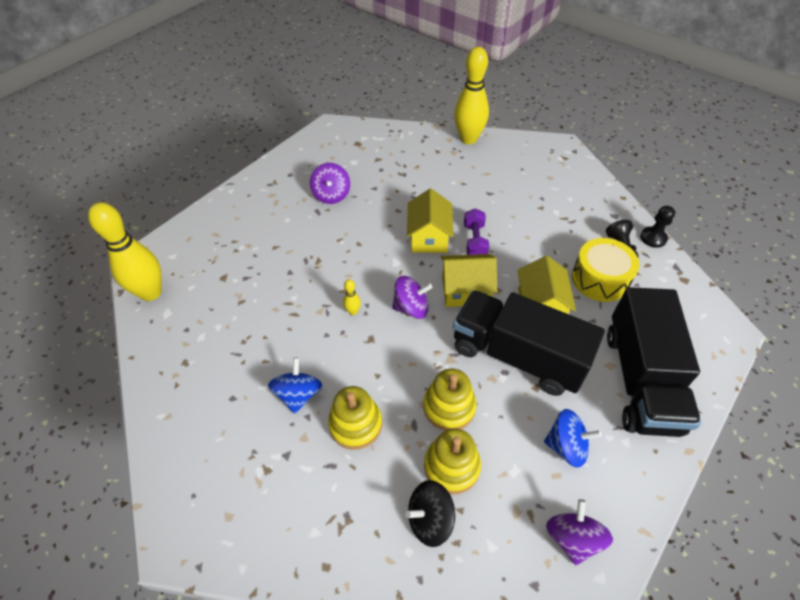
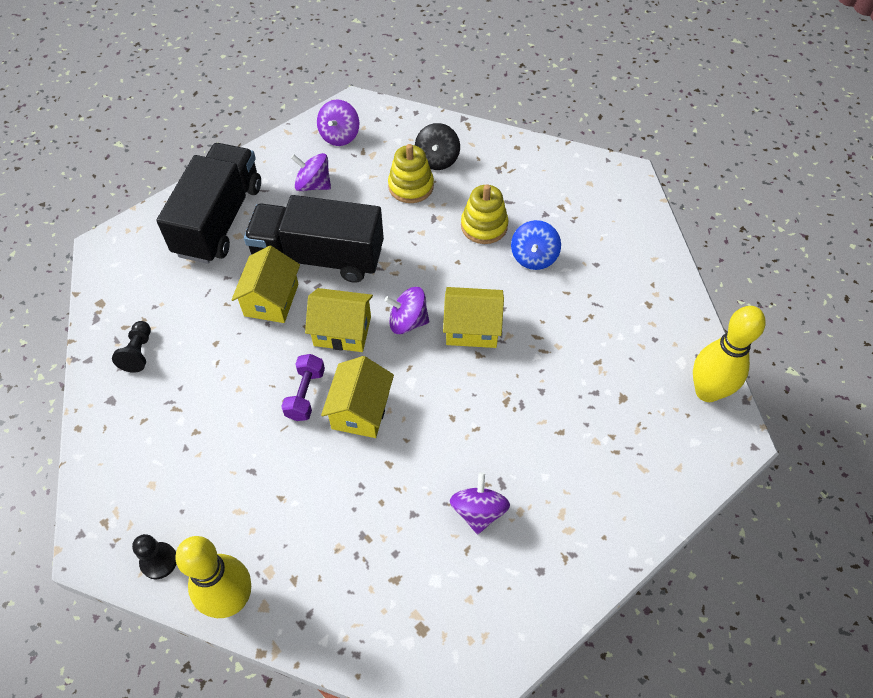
camera: 170 degrees left, 5 degrees up
(353, 311) = (472, 328): yellow bowling pin -> yellow house
(430, 519) = (437, 159): black spinning top -> black spinning top turned 105 degrees clockwise
(449, 407) = (399, 226): yellow stacking toy -> none
(517, 356) = (319, 257): black truck -> black truck turned 150 degrees clockwise
(566, 446) = (313, 185): blue spinning top -> purple spinning top
(600, 279) = (189, 319): yellow drum -> none
(653, 238) = (90, 359): black pawn -> black pawn (159, 561)

